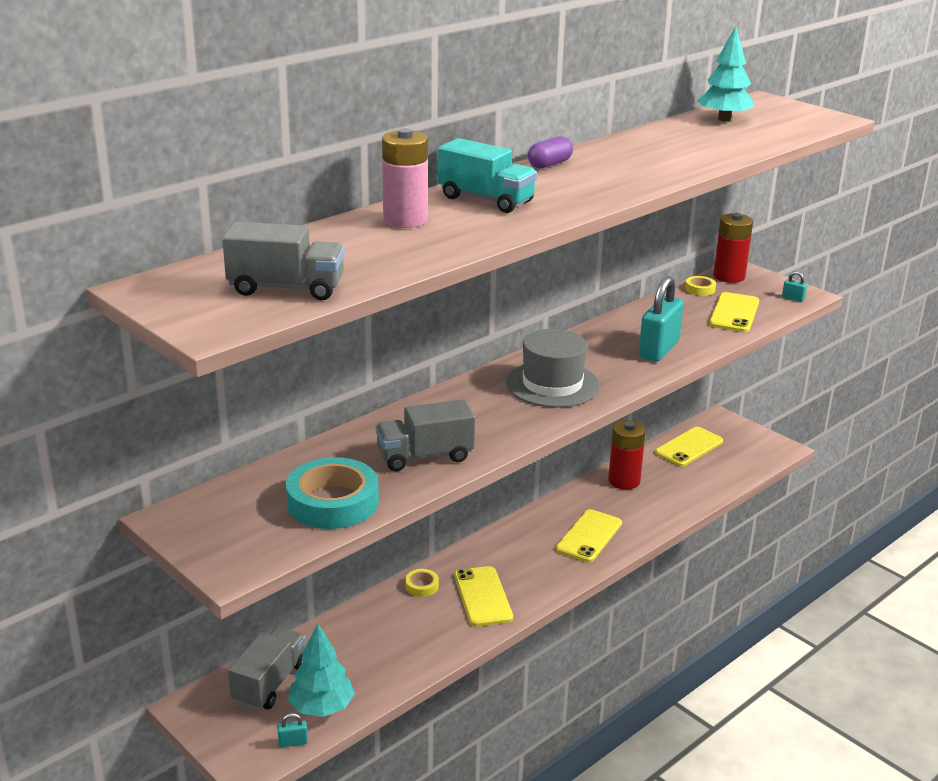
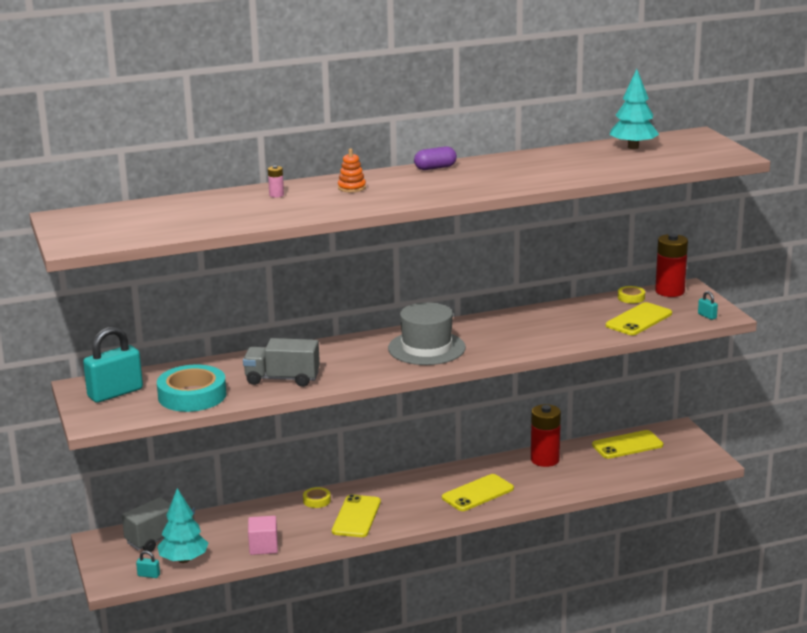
camera: 25 degrees right, 5 degrees down
(286, 288) = (145, 227): grey truck -> none
(405, 220) = (276, 195): pink battery -> pink battery, size x0.44
(406, 664) = (263, 547): none -> pink cube
(486, 200) = (351, 188): turquoise truck -> orange stacking toy
(659, 349) = (540, 337): turquoise padlock -> turquoise padlock (115, 393)

